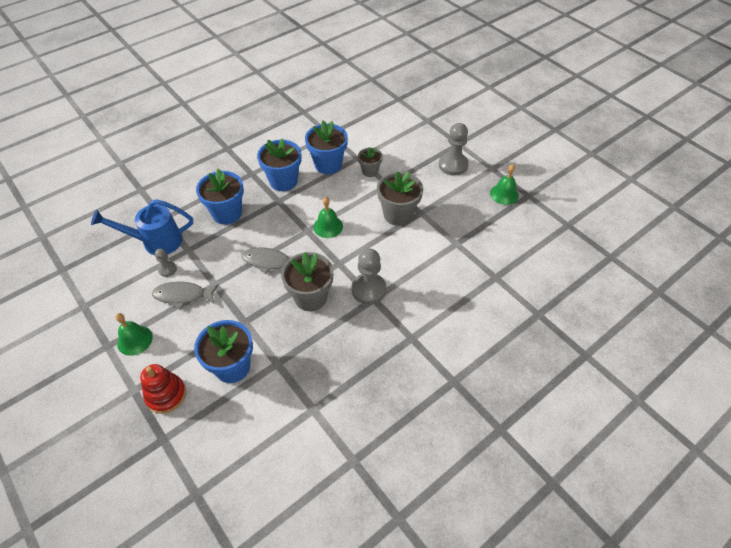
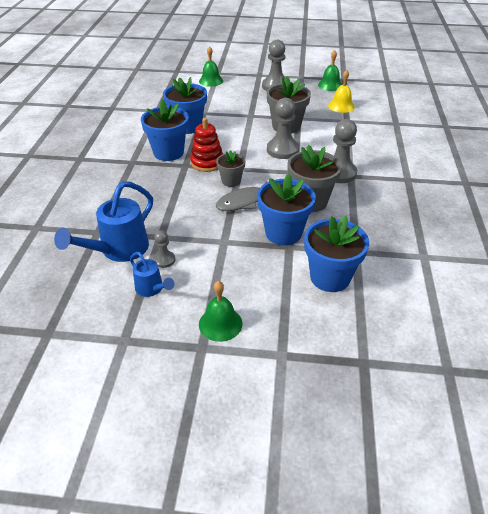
camera: 45 degrees left, 10 degrees down
(136, 284) = (151, 289): none -> blue watering can
(166, 395) = (313, 334): red stacking toy -> red stacking toy (207, 162)
(183, 295) = (210, 266): grey fish -> none
(227, 213) = (154, 195): blue flower pot -> blue flower pot (283, 233)
(328, 226) = (250, 158): green bell -> green bell (211, 81)
(361, 236) = (282, 150): none -> grey pawn
(370, 171) = (225, 115): grey flower pot -> grey flower pot (231, 181)
(476, 224) = (341, 106): none -> yellow bell

